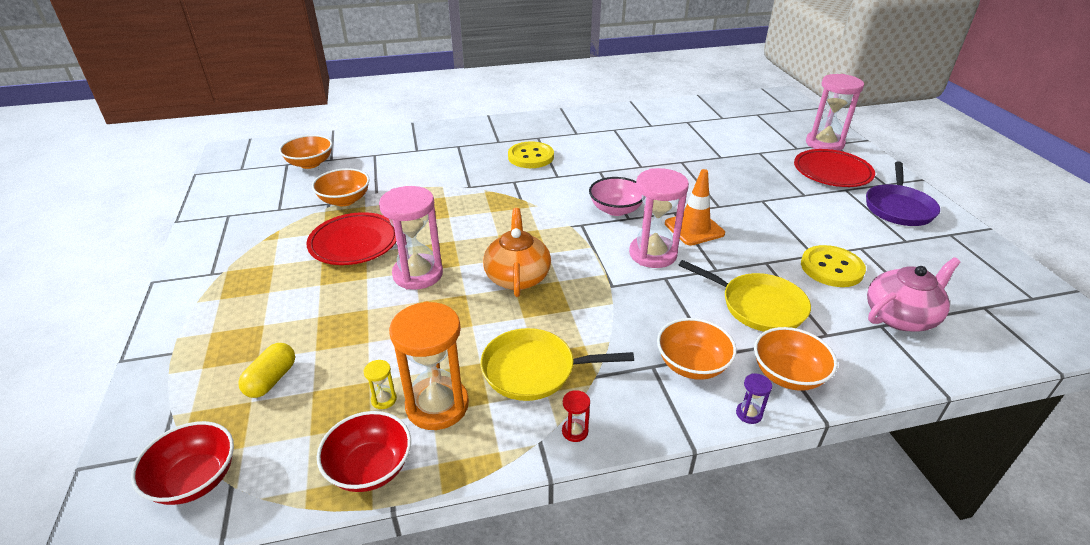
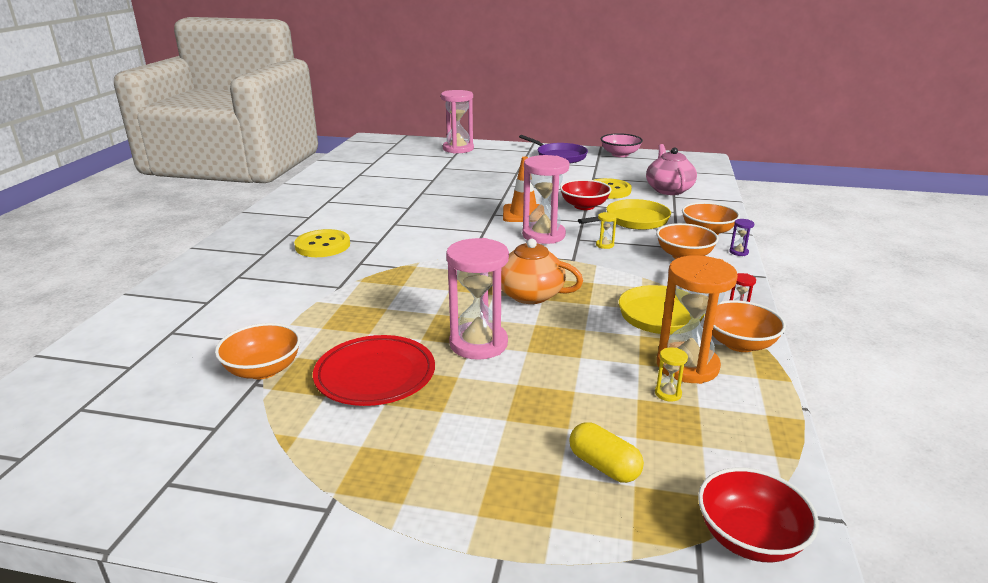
camera: 65 degrees left, 10 degrees down
(310, 163) = (114, 386): orange bowl -> orange bowl (739, 344)
(370, 468) = (756, 413): red bowl -> red bowl (584, 206)
(616, 209) = (465, 232): pink bowl -> pink bowl (620, 154)
(666, 299) = (604, 245): none -> yellow hourglass
(832, 172) = (497, 158): red plate -> none

